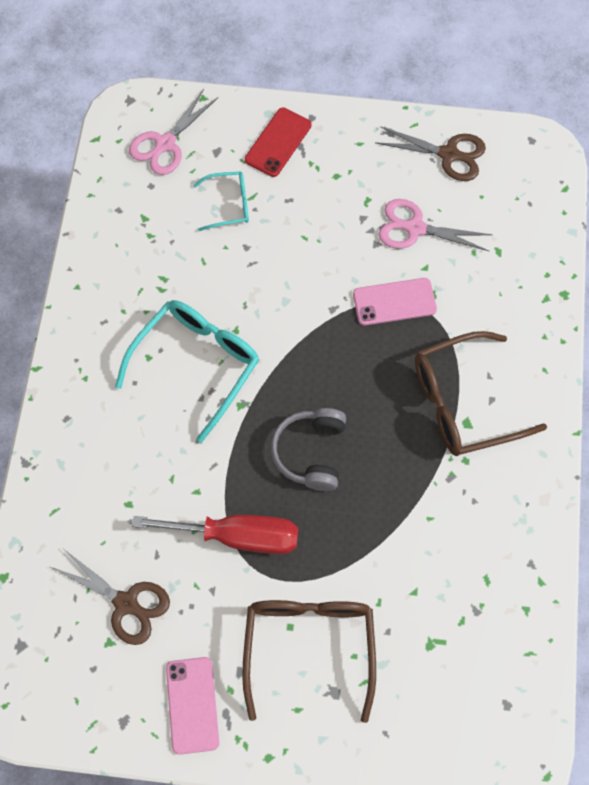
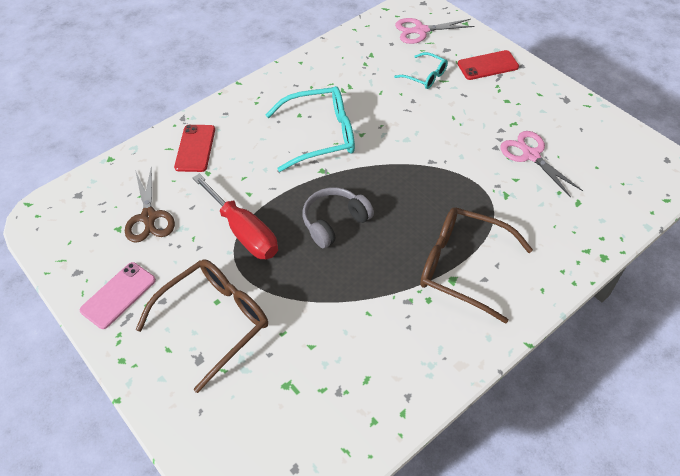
camera: 45 degrees right, 15 degrees down
(83, 487) = (195, 148): none -> red phone
(394, 302) = (475, 183): pink phone -> none
(448, 154) = (596, 133): brown scissors -> none

